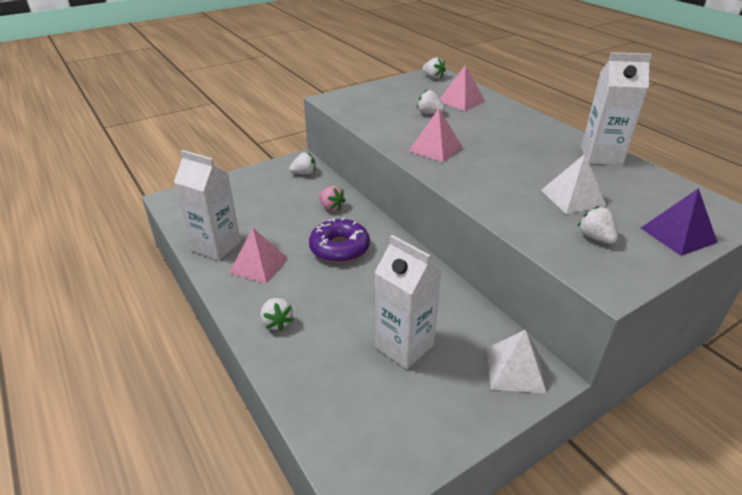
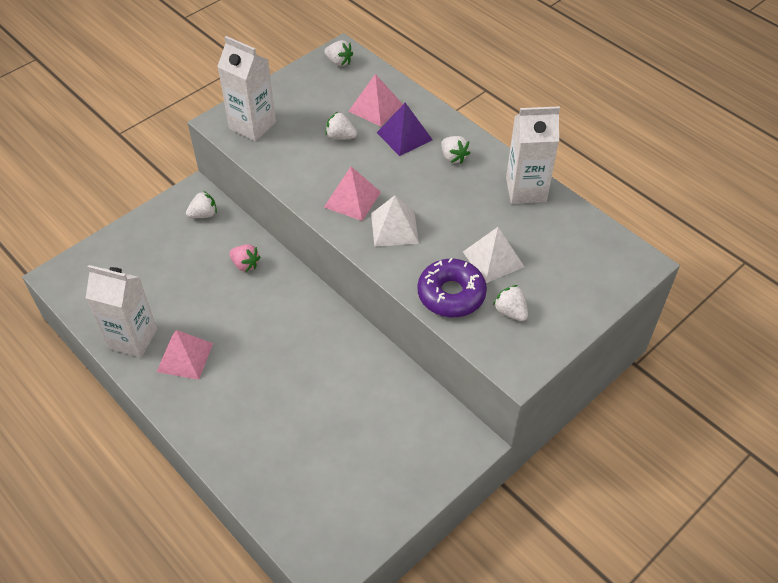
camera: 10 degrees left, 15 degrees up
(277, 322) = (221, 424): white strawberry -> white strawberry (453, 157)
(339, 248) = (265, 322): purple donut -> purple donut (451, 294)
(404, 346) = (345, 432): white carton -> white carton (252, 125)
(515, 369) = (446, 441): white pyramid -> white pyramid (394, 228)
(678, 235) = (585, 297): purple pyramid -> purple pyramid (404, 136)

